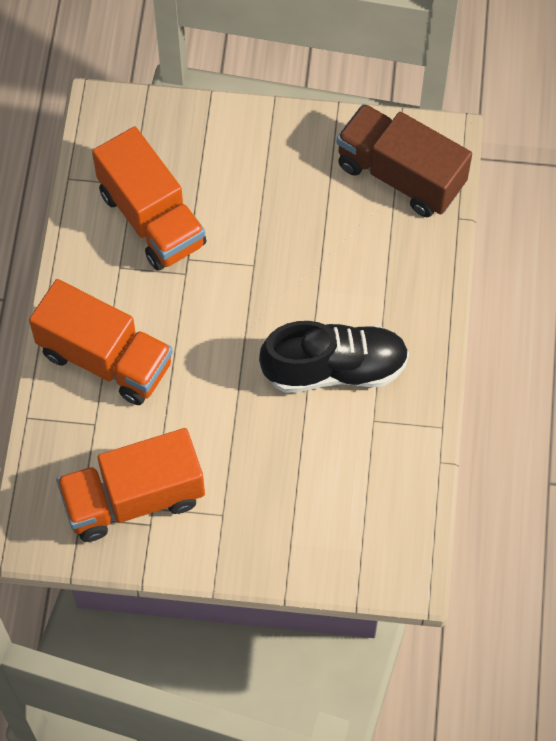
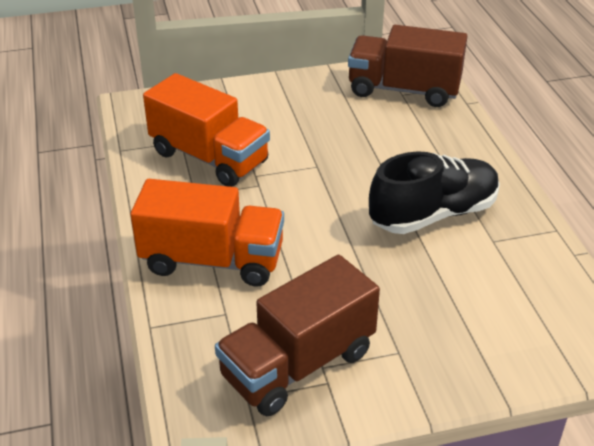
camera: 20 degrees left, 25 degrees down
(133, 498) = (298, 364): orange truck -> brown truck

